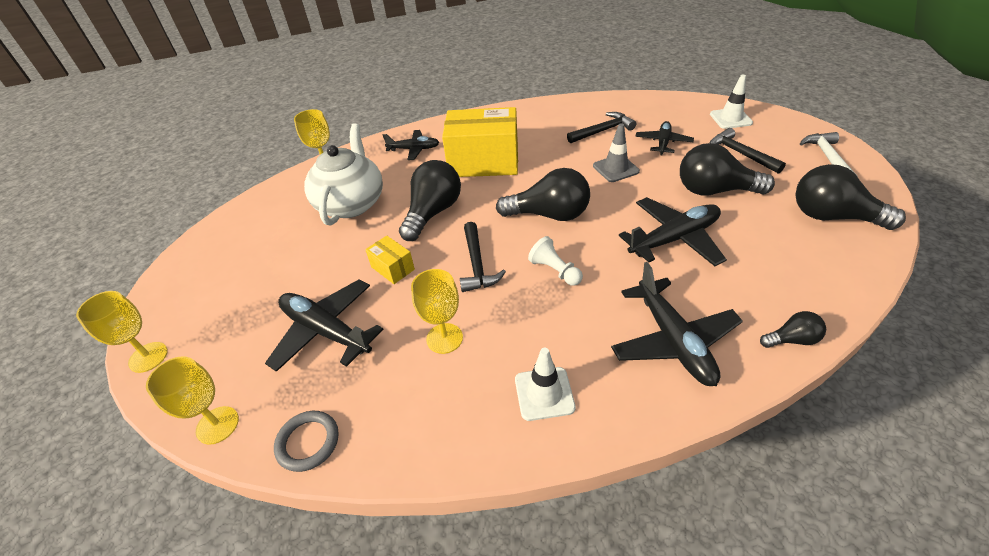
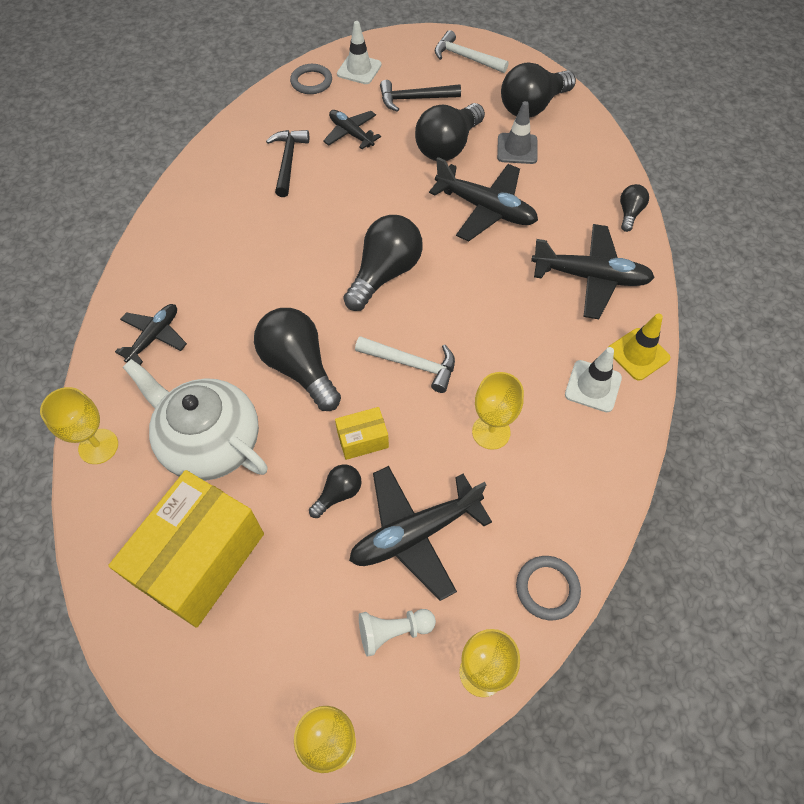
camera: 65 degrees left, 15 degrees up
(341, 276) = (338, 494): none -> black light bulb
(477, 265) = (412, 364): black hammer -> white hammer
(484, 162) = (247, 283): yellow box -> yellow box (200, 559)
(555, 271) = (464, 309): white pawn -> white pawn (393, 631)
(613, 418) = (638, 354): none -> yellow traffic cone
(615, 168) = (359, 188): grey traffic cone -> grey traffic cone (517, 149)
(674, 239) = (486, 209): black plane -> black plane turned 120 degrees clockwise
(687, 107) = (311, 82): none -> grey ring

